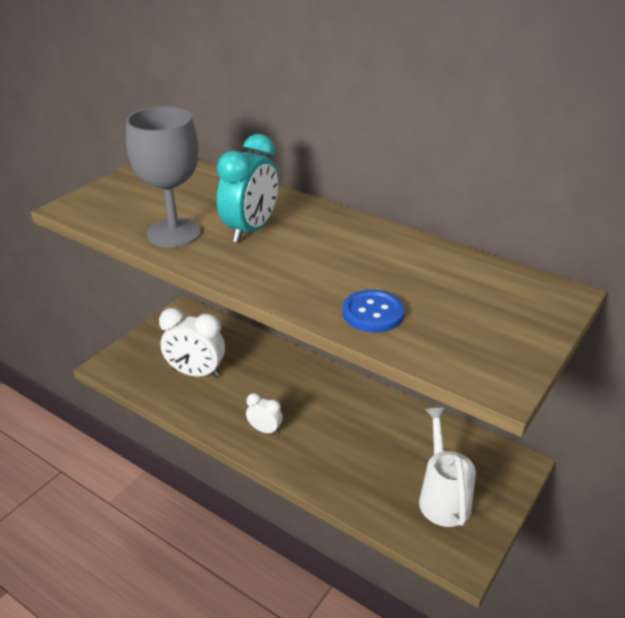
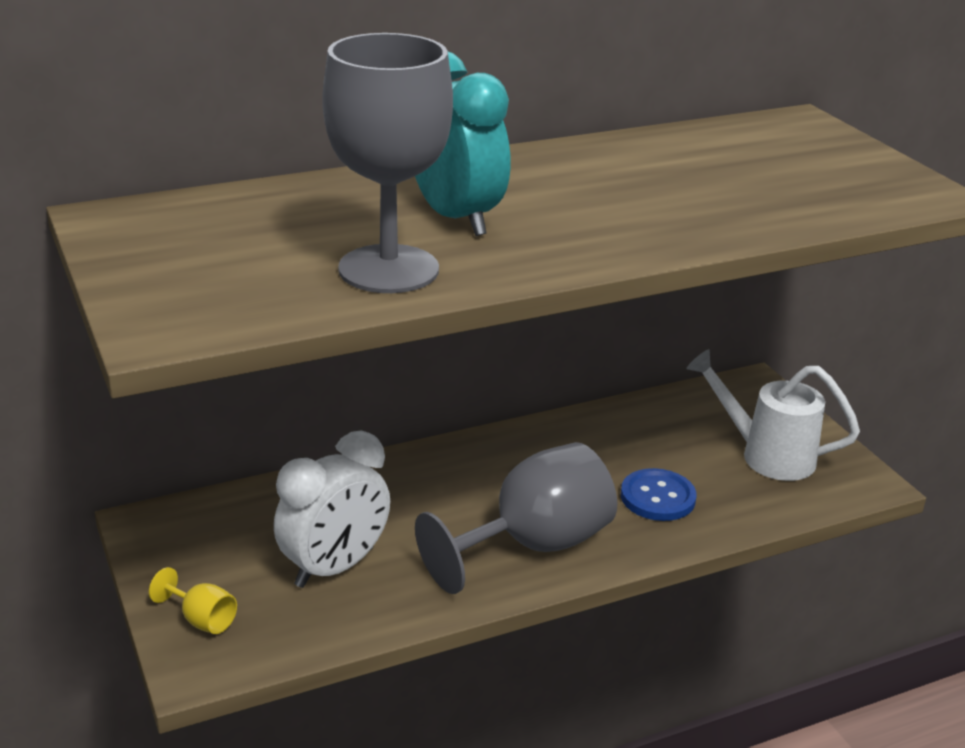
camera: 60 degrees left, 5 degrees down
(135, 353) = (202, 619): none -> yellow goblet
(265, 430) = (533, 545): white clock -> grey goblet
(373, 313) = (751, 210): blue button -> blue button (657, 497)

